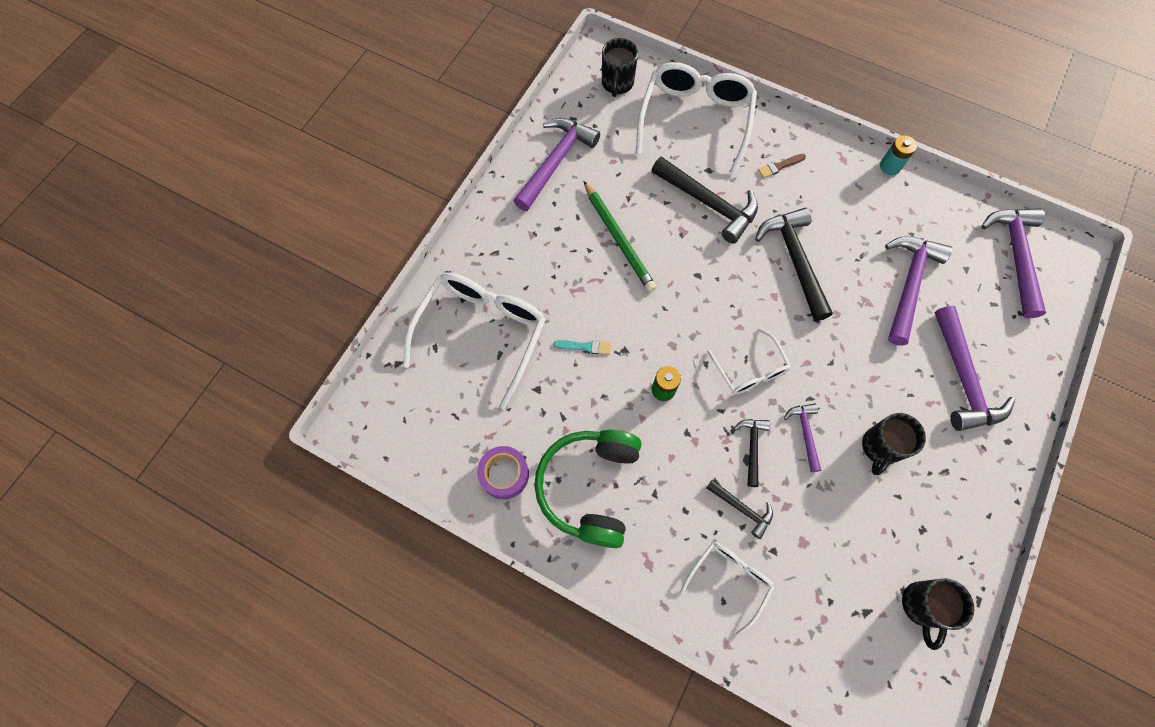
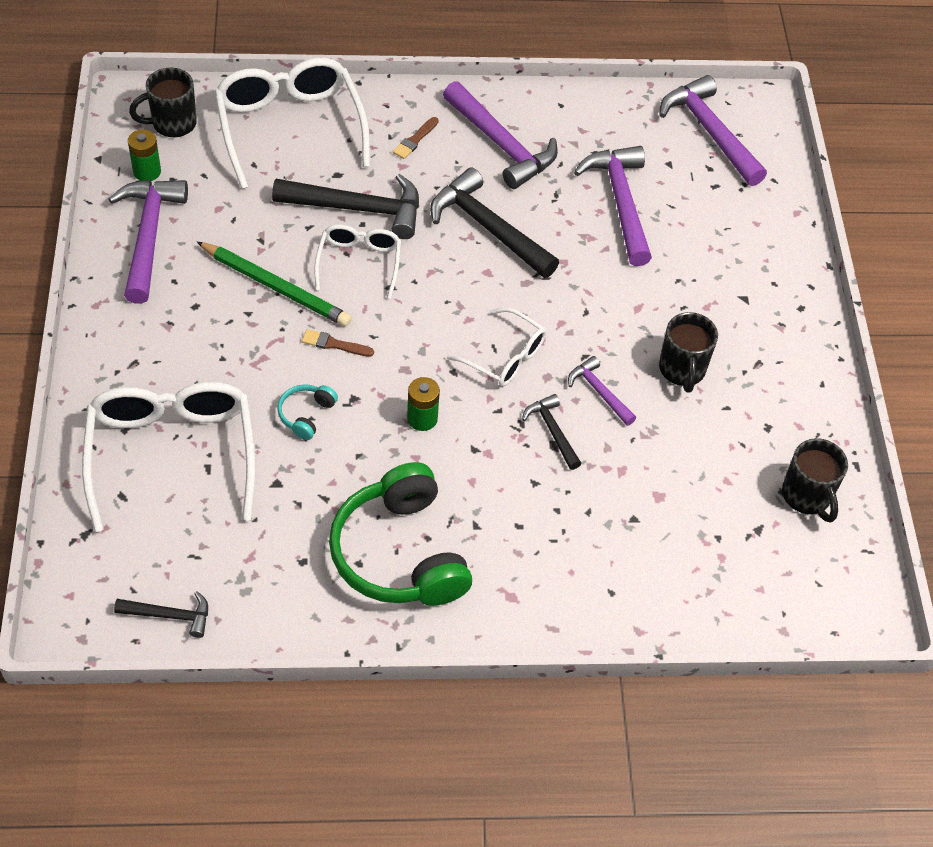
camera: 35 degrees left, 15 degrees down
(504, 474) = (292, 588): purple tape -> none
(581, 113) = (147, 172): none -> green battery
(585, 347) = (306, 415): turquoise brush -> turquoise headphones
(617, 84) = (172, 124): black mug -> black mug turned 90 degrees clockwise
(634, 302) = (334, 344): none -> brown brush
(729, 579) = (605, 568): white glasses -> white glasses (359, 262)
(742, 508) = (577, 495): black hammer -> black hammer (169, 615)
(890, 166) = (534, 94): turquoise battery -> none
(963, 378) = (725, 269): purple hammer -> purple hammer (501, 144)

